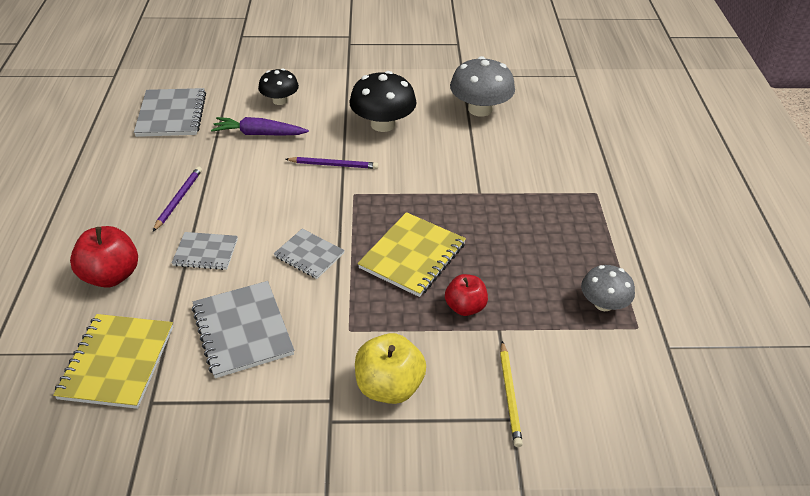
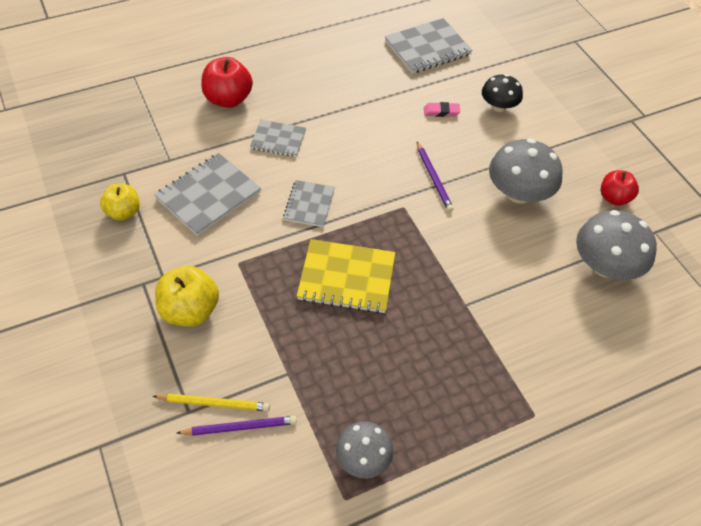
camera: 65 degrees right, 10 degrees up
(117, 362) = (150, 140): yellow notebook -> none
(178, 199) = (328, 98): purple pencil -> purple pencil (240, 427)
(205, 252) = (278, 140): grey notebook -> grey notebook turned 60 degrees counterclockwise
(213, 416) = (123, 212): none -> yellow apple
(259, 134) = (441, 112): purple carrot -> pink eraser
(383, 124) = (519, 193): black mushroom -> grey mushroom
(465, 307) = (302, 338): red apple -> red apple (614, 198)
(510, 395) = (214, 403): yellow pencil -> yellow pencil turned 150 degrees counterclockwise

